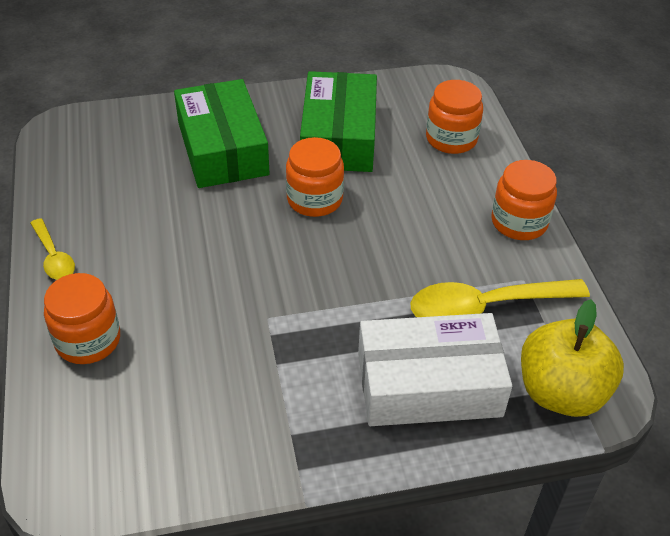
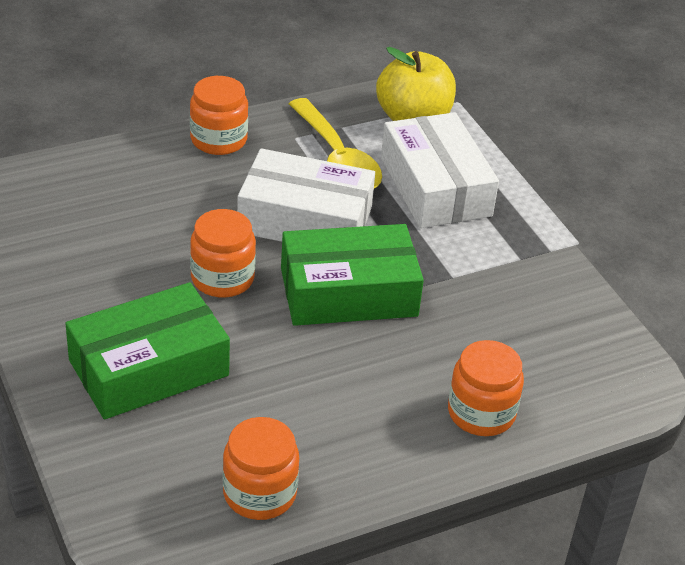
camera: 105 degrees left, 5 degrees down
(54, 257) = (380, 475): yellow spoon -> none
(338, 136) = (106, 271): green box -> green box (348, 292)
(386, 265) = (305, 219): none -> white box
(451, 139) = (94, 186): orange jar -> orange jar (259, 493)

